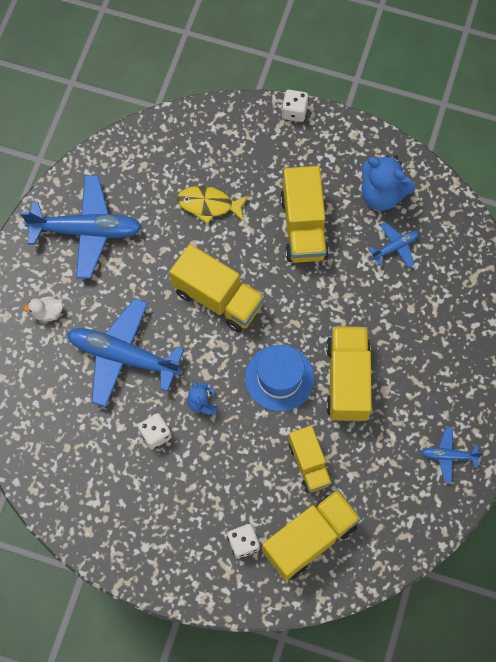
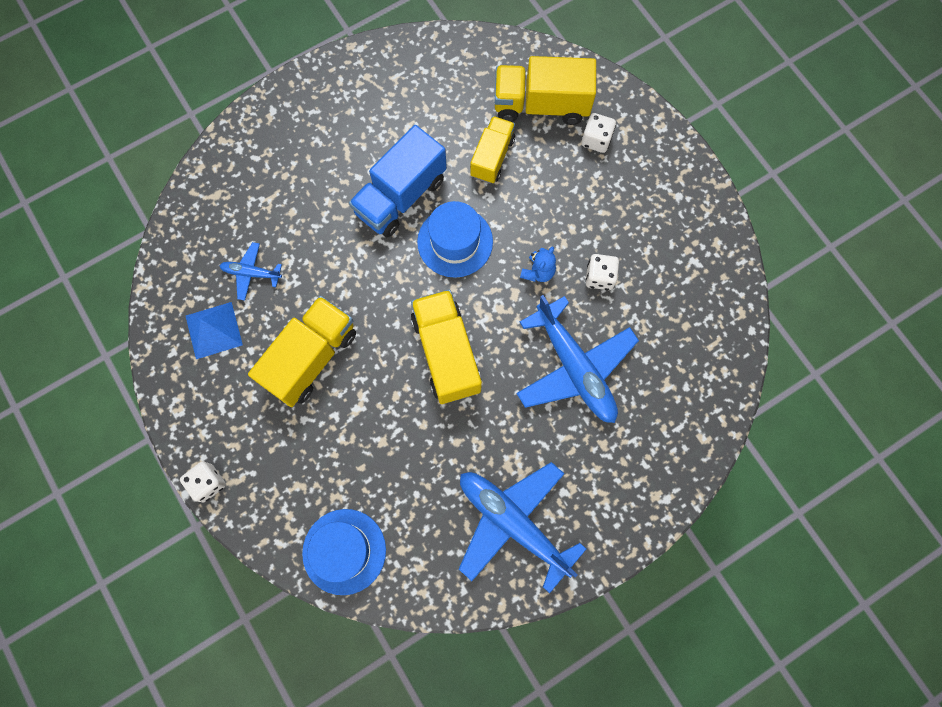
camera: 140 degrees left, 5 degrees up
(47, 312) = (613, 467): white duck -> none
(177, 138) = (344, 551): none -> blue hat
(209, 205) = (376, 452): yellow fish -> none
(347, 380) = (401, 196): yellow truck -> blue truck
(382, 195) = (214, 330): blue teddy bear -> blue pyramid
(448, 456) = (378, 81): blue plane -> none

